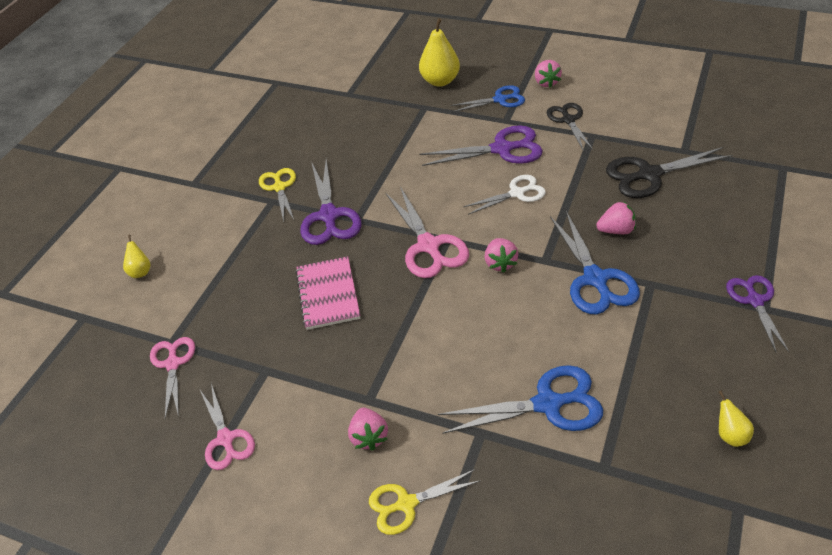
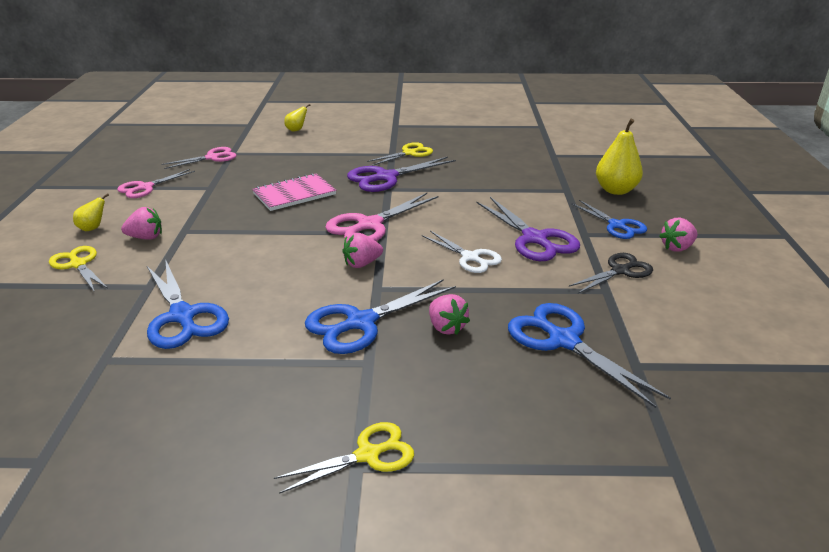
camera: 65 degrees right, 15 degrees down
(369, 436) = (146, 237): pink strawberry -> pink strawberry turned 150 degrees counterclockwise
(649, 174) = (563, 340): black scissors -> blue scissors
(730, 435) = (141, 447): yellow pear -> yellow pear (93, 228)
(755, 300) = (368, 455): purple scissors -> yellow scissors

